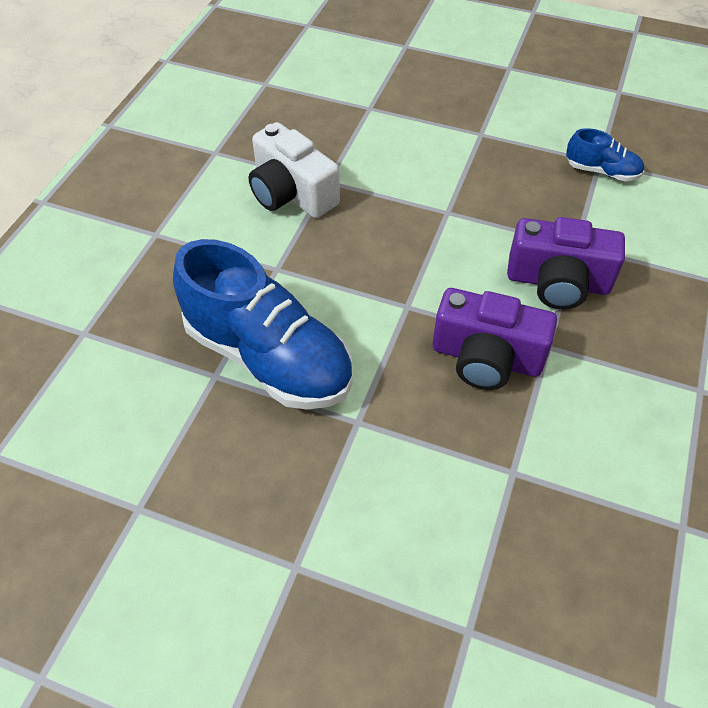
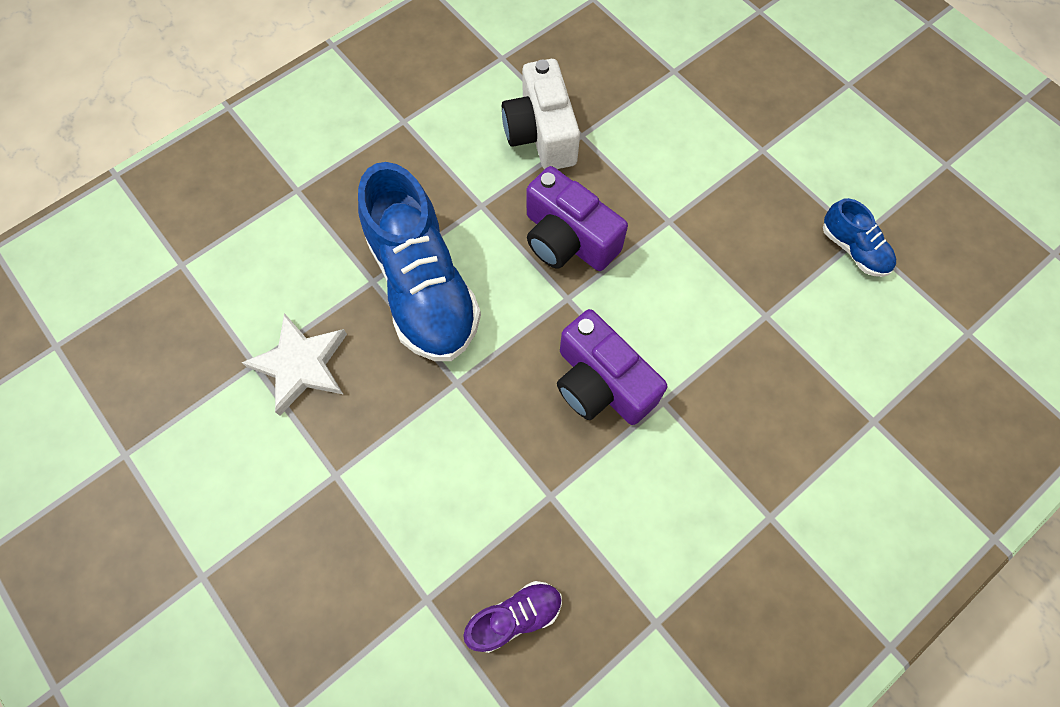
camera: 30 degrees right, 15 degrees up
(190, 484) = (301, 365): none -> white star
(558, 282) = (719, 344): purple camera -> purple camera (568, 239)
(561, 595) = (515, 616): none -> purple shoe

